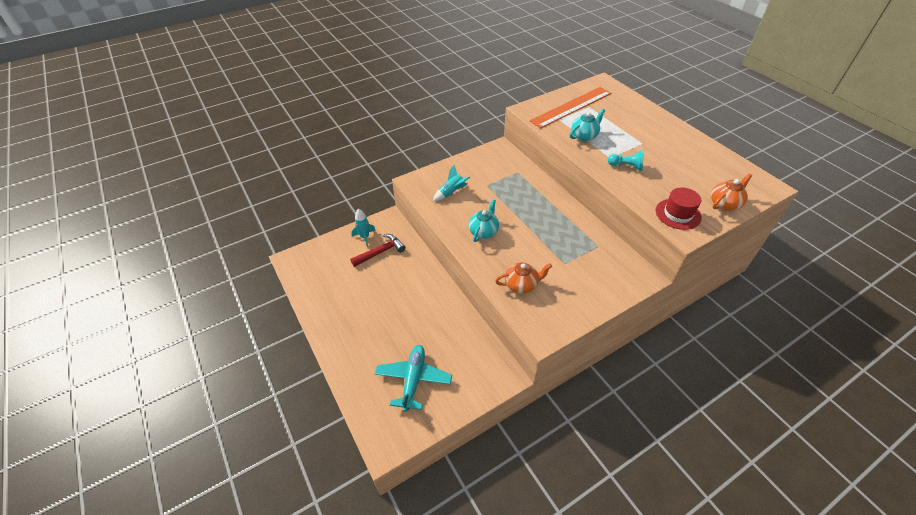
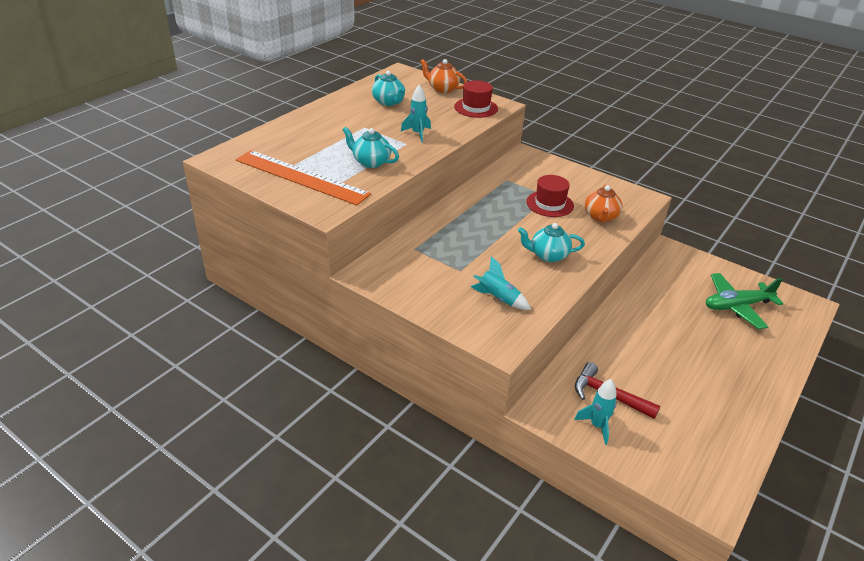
camera: 115 degrees left, 10 degrees down
(413, 379) = (736, 306): turquoise plane -> green plane
(521, 285) = (601, 217): orange teapot -> orange teapot turned 135 degrees counterclockwise
(552, 259) = (549, 204): none -> red hat
(626, 166) = (417, 134): turquoise pawn -> turquoise rocket
(691, 164) = (389, 102): none -> turquoise teapot

